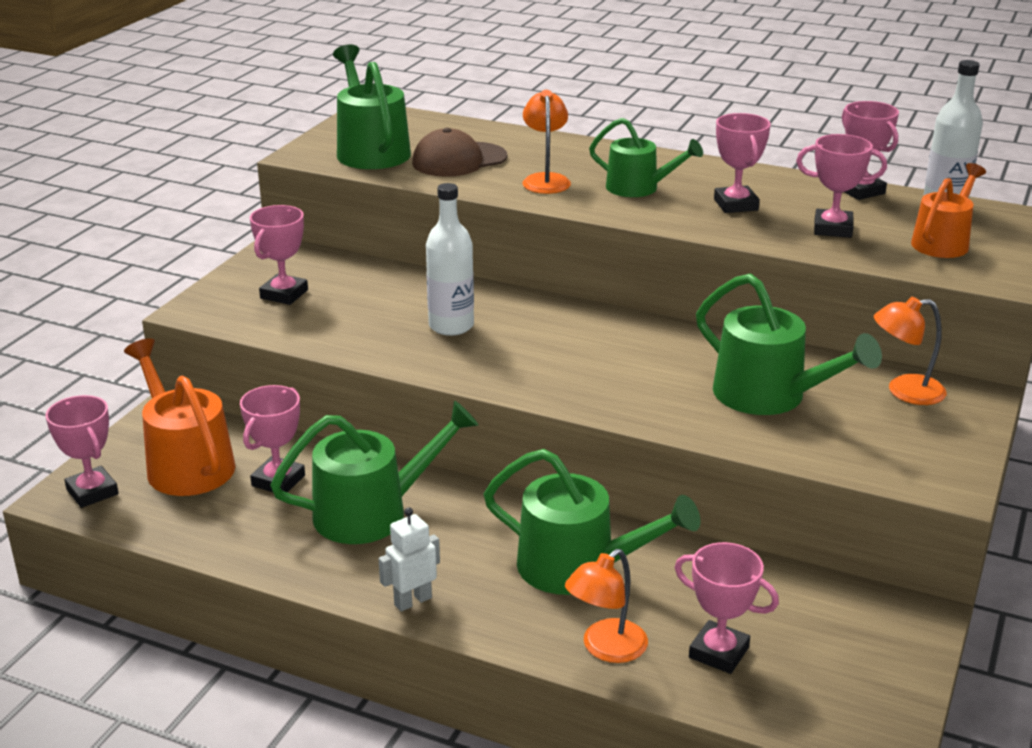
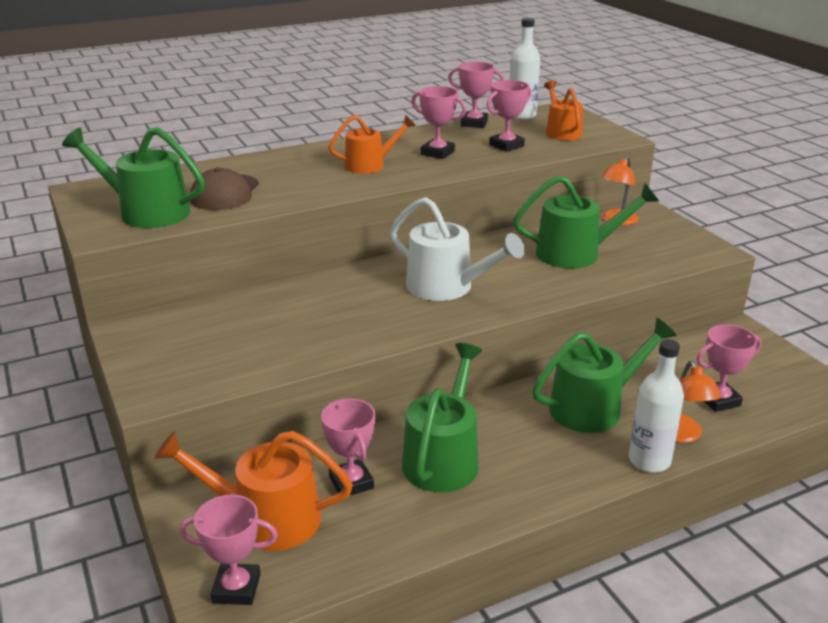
camera: 50 degrees left, 0 degrees up
(284, 294) = (198, 349): pink trophy -> none
(412, 601) = (562, 486): white robot -> none
(451, 326) = (352, 307): white bottle -> white bottle (649, 460)
(545, 180) = (308, 182): orange lamp -> none
(565, 355) = (447, 287): none -> white watering can
(638, 188) = (370, 165): green watering can -> orange watering can

